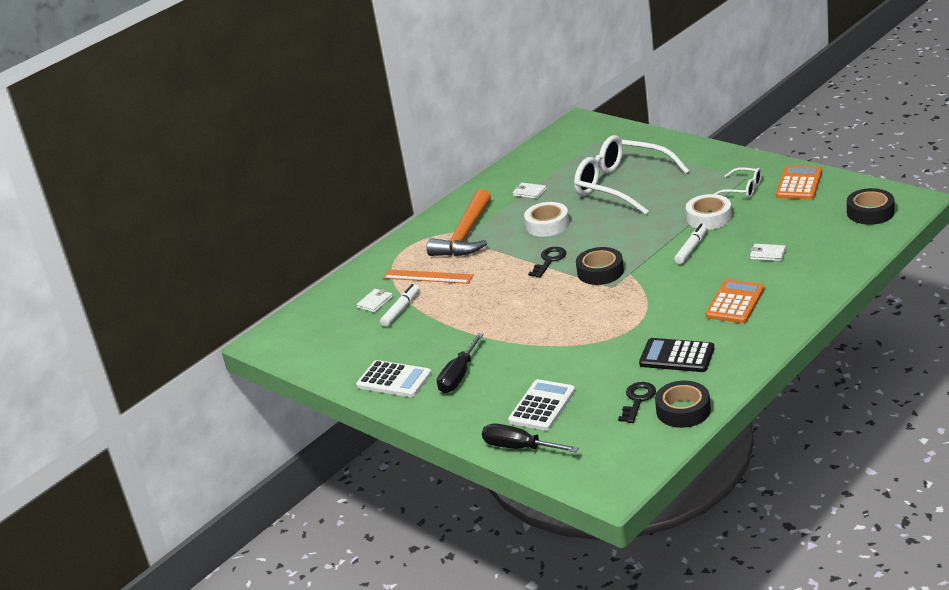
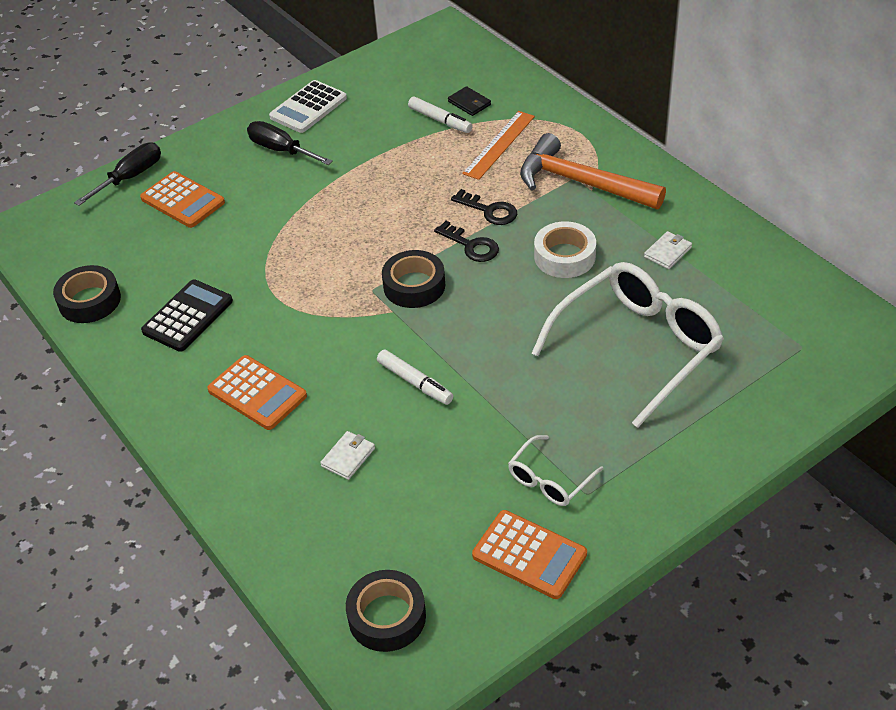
camera: 100 degrees right, 15 degrees up
(375, 302) = (469, 103): white wallet -> black wallet
(542, 406) = (183, 200): white calculator -> orange calculator
(637, 400) = (135, 270): black key -> black key (489, 210)
(709, 218) = (487, 420): white tape -> none

